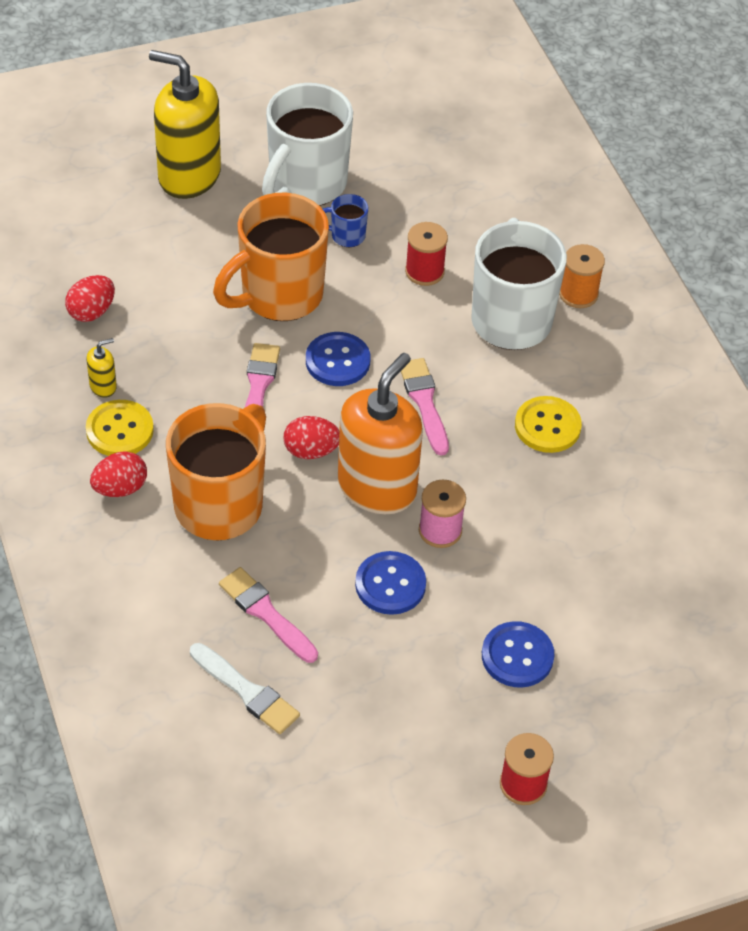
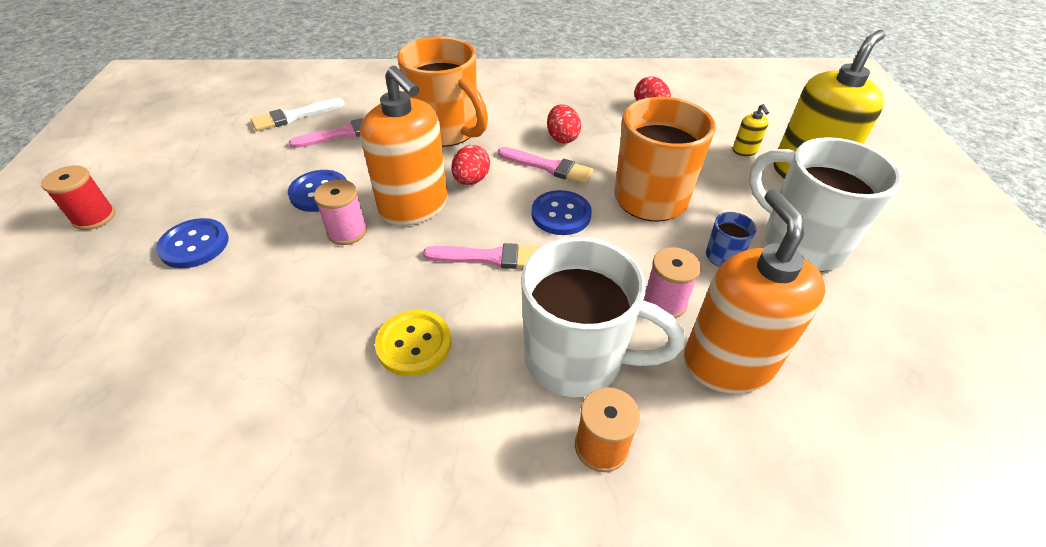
camera: 110 degrees right, 5 degrees down
(103, 386) = (576, 103): yellow soap dispenser -> yellow soap dispenser (744, 151)
(119, 430) = (534, 103): yellow button -> none
(120, 488) = (485, 97): red egg -> red egg (562, 138)
(424, 271) = (664, 302): red spool -> pink spool
(471, 230) = (727, 363): none -> orange soap dispenser

